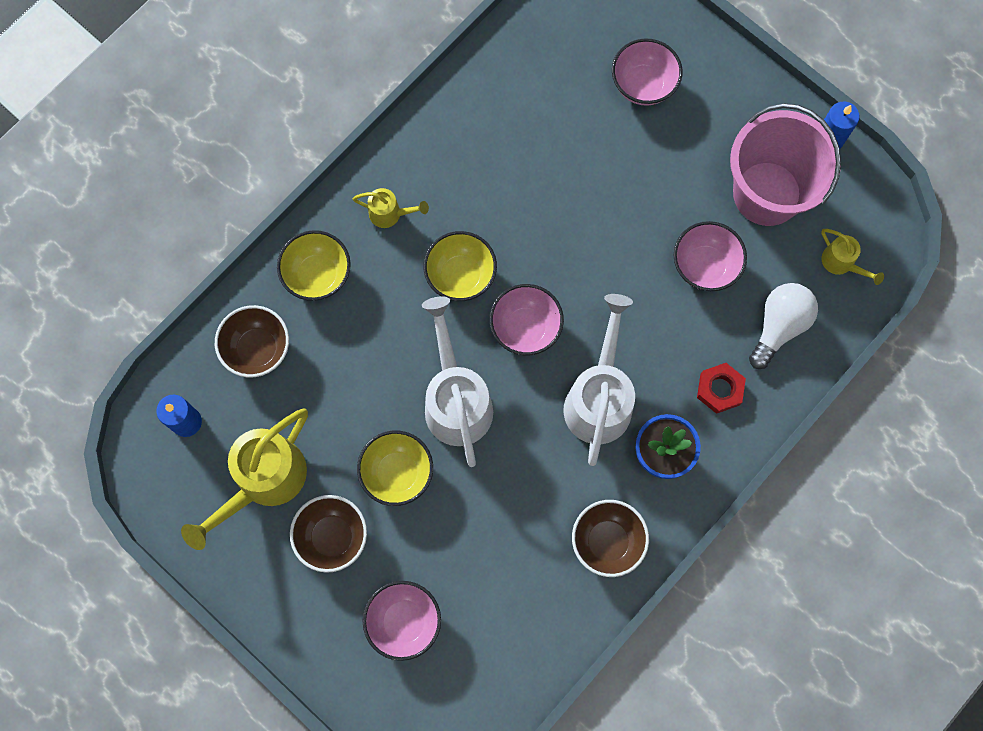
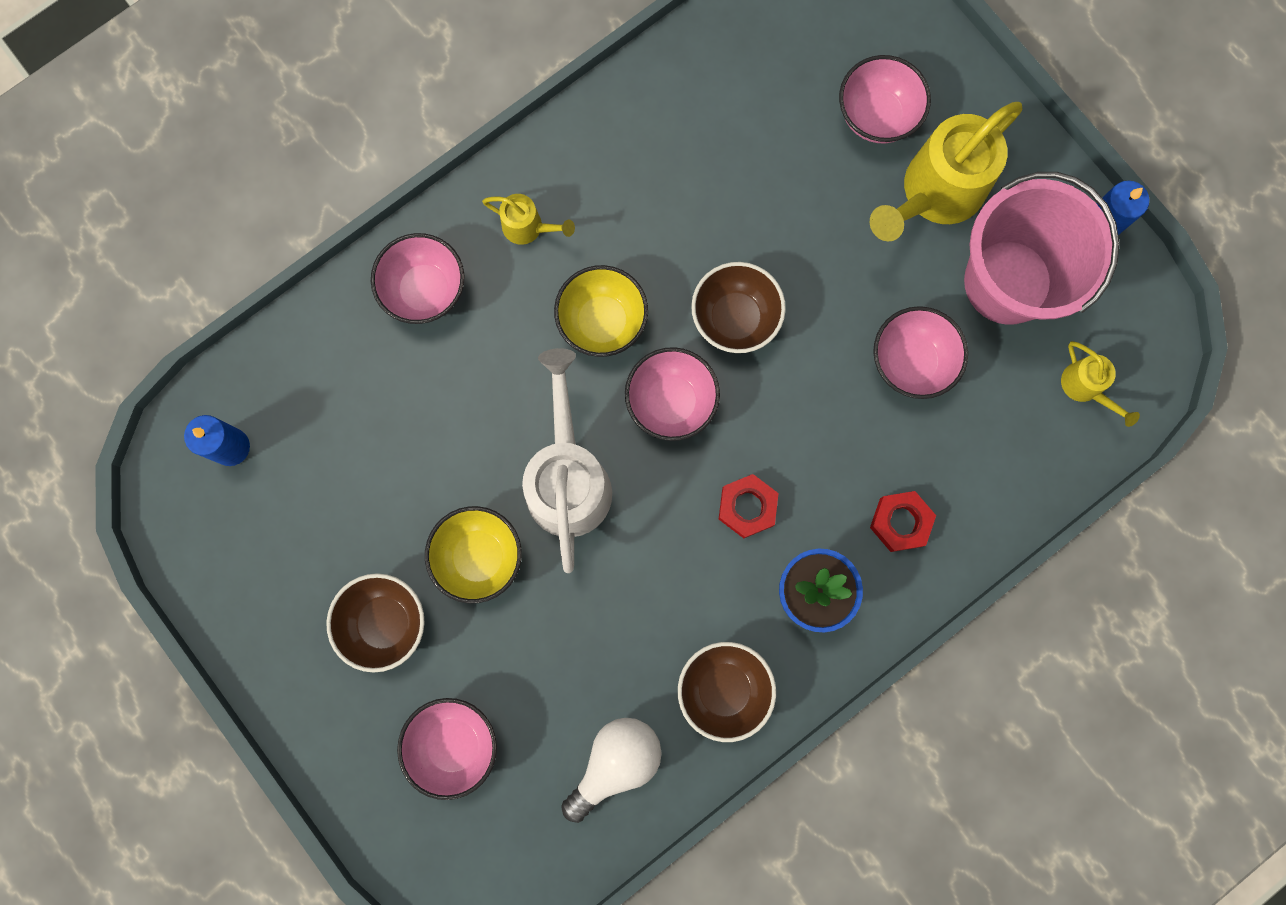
camera: 10 degrees right, 5 degrees up
(257, 349) = (334, 371): brown bowl -> brown bowl (735, 318)
(264, 481) = (313, 538): yellow watering can -> yellow watering can (934, 194)
(318, 275) = (425, 290): yellow bowl -> pink bowl
(599, 398) = (747, 507): white watering can -> red nut
(779, 326) = (990, 454): white light bulb -> white light bulb (615, 762)

